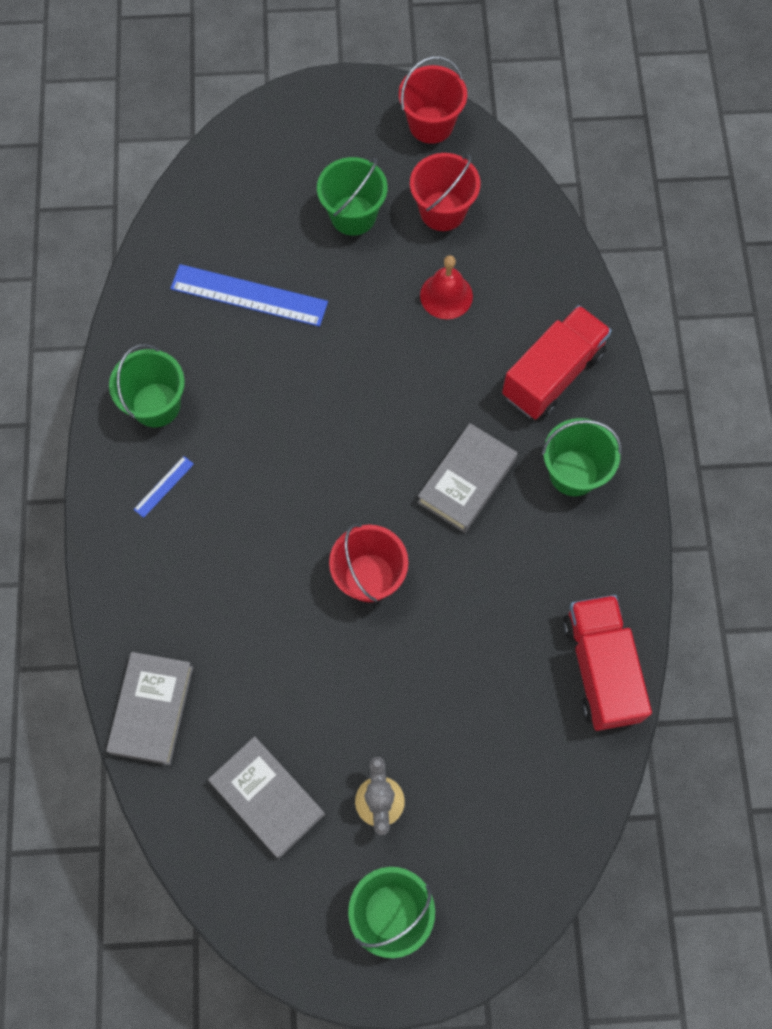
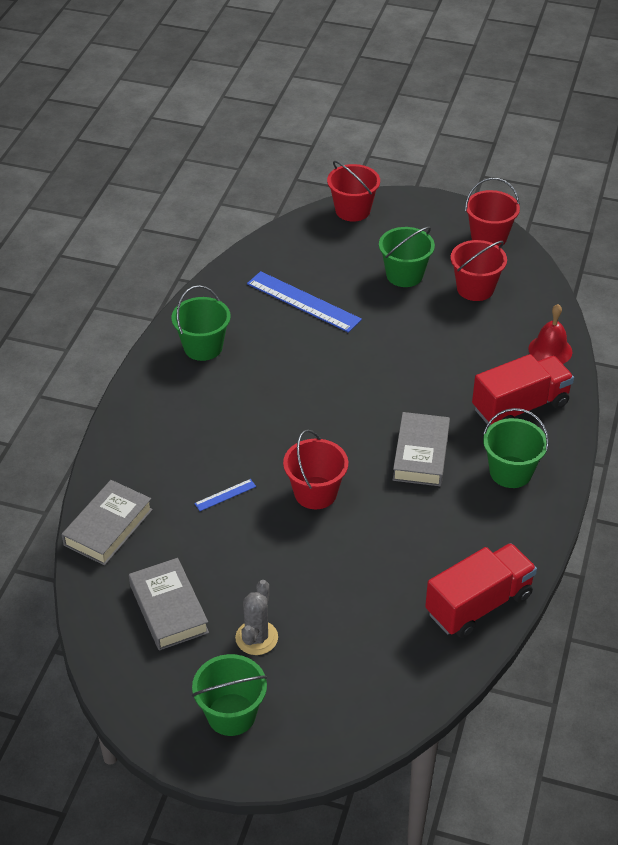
camera: 20 degrees right, 25 degrees down
(164, 486) = (184, 396): blue ruler -> blue ruler (225, 495)
(254, 130) = (352, 210): none -> red bucket
(446, 295) = (455, 338): red bell -> red bell (550, 350)
(466, 481) = (421, 454): grey book -> grey book turned 45 degrees counterclockwise
(600, 669) = (478, 604): red truck -> red truck turned 45 degrees clockwise

